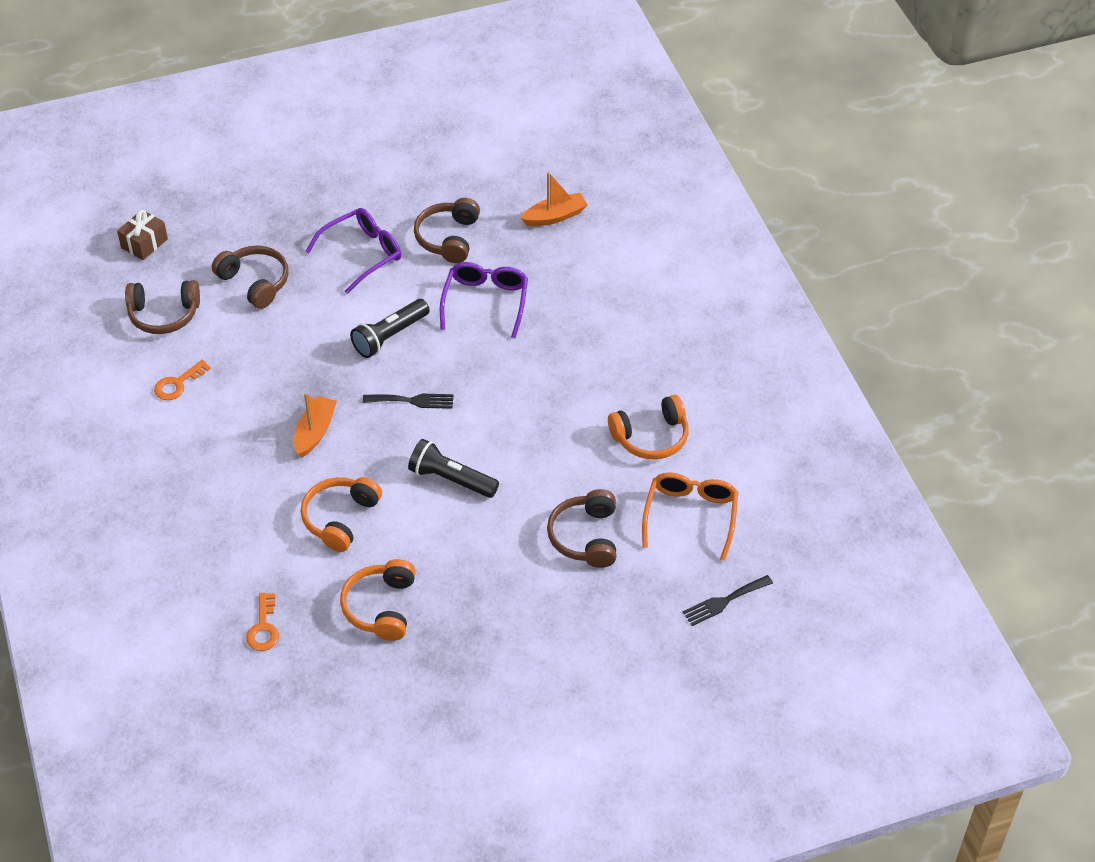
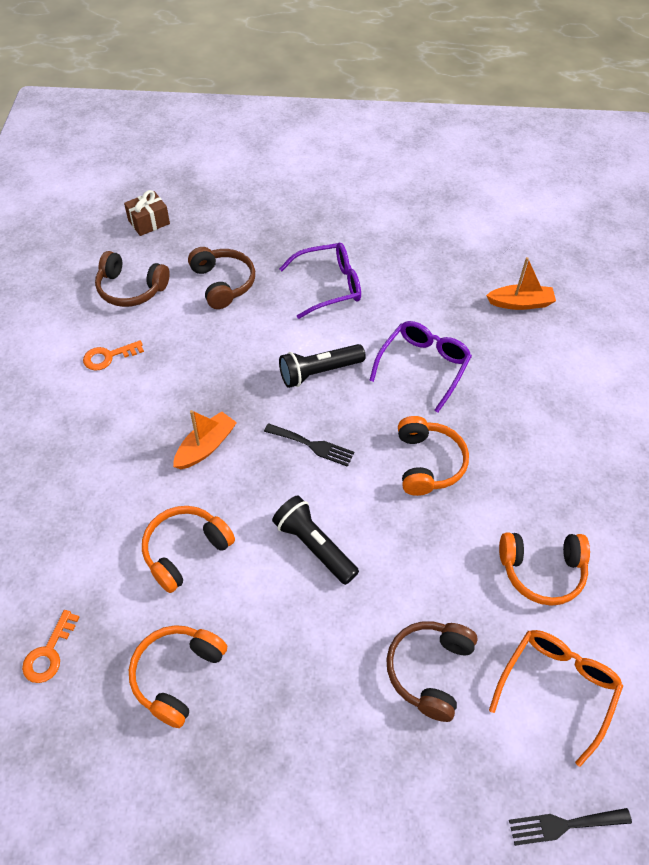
camera: 20 degrees right, 5 degrees up
(448, 238) = (413, 294): brown headphones -> none
(522, 383) = (427, 463): none -> orange headphones

